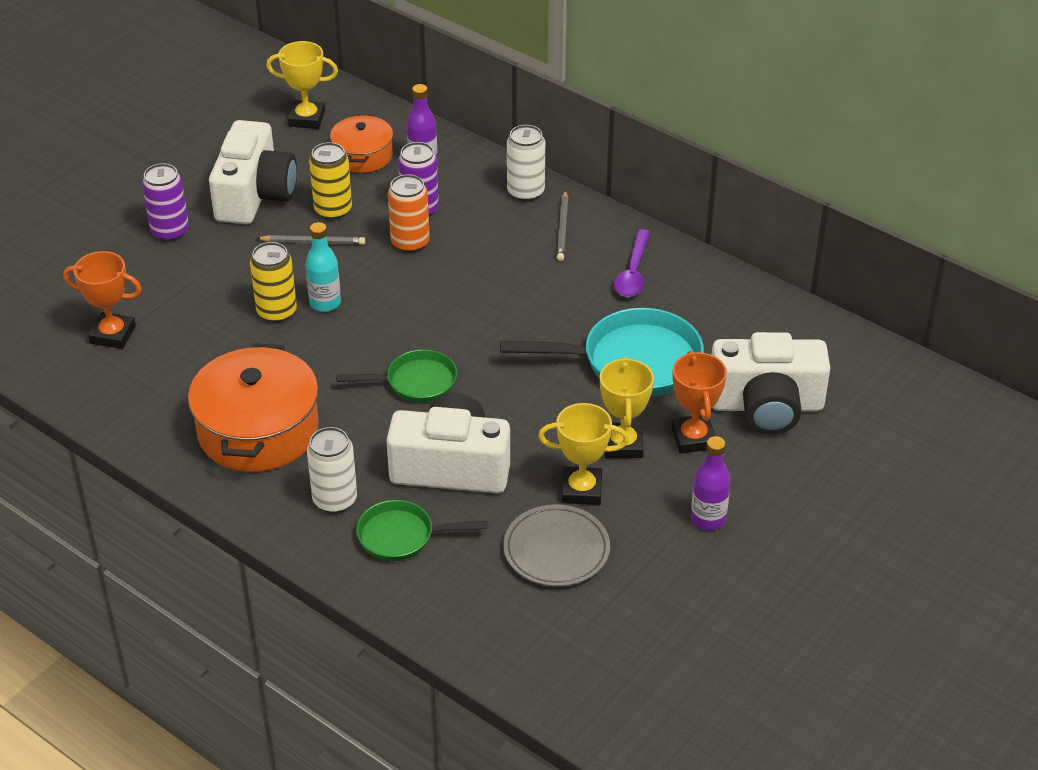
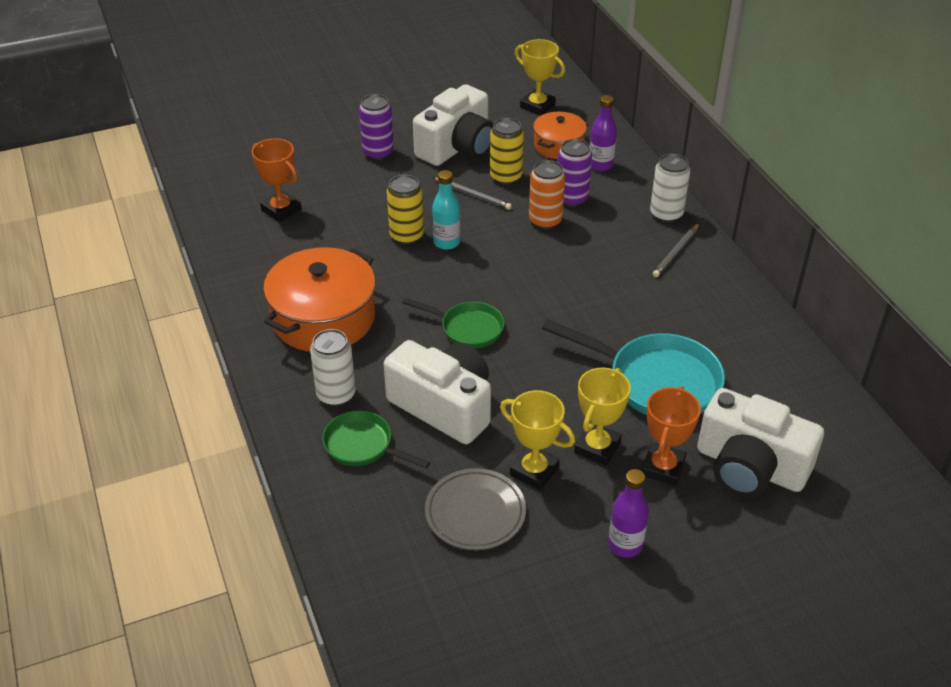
camera: 30 degrees right, 0 degrees up
(633, 272) = (710, 308): purple spoon -> none

